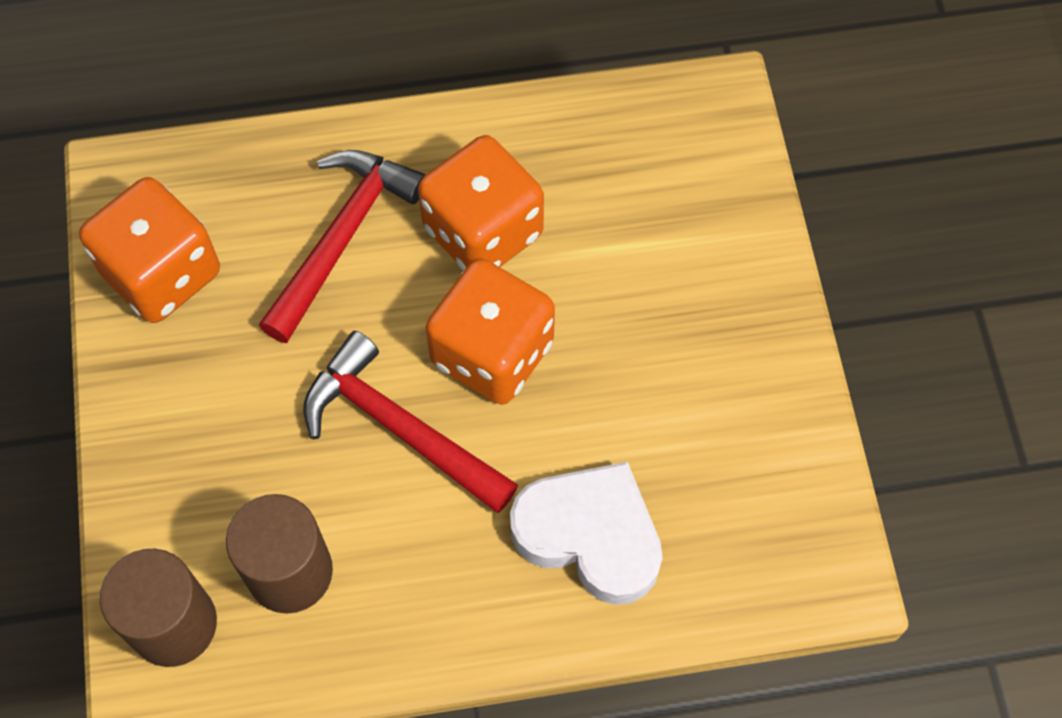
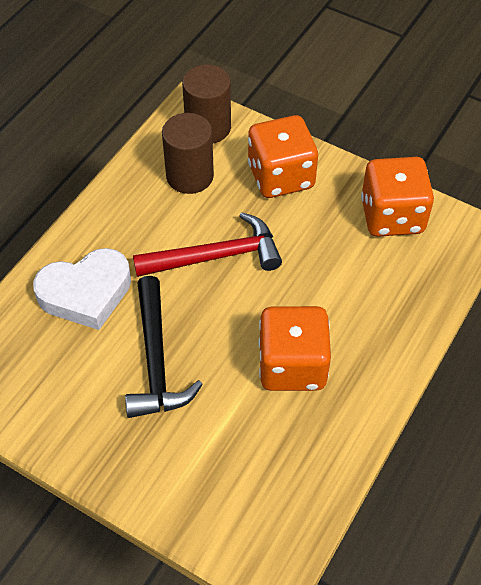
camera: 130 degrees right, 10 degrees down
(342, 238) = (346, 300): red hammer -> none
(492, 353) = (217, 320): orange dice -> orange dice (281, 176)
(604, 376) = (156, 360): none -> black hammer

